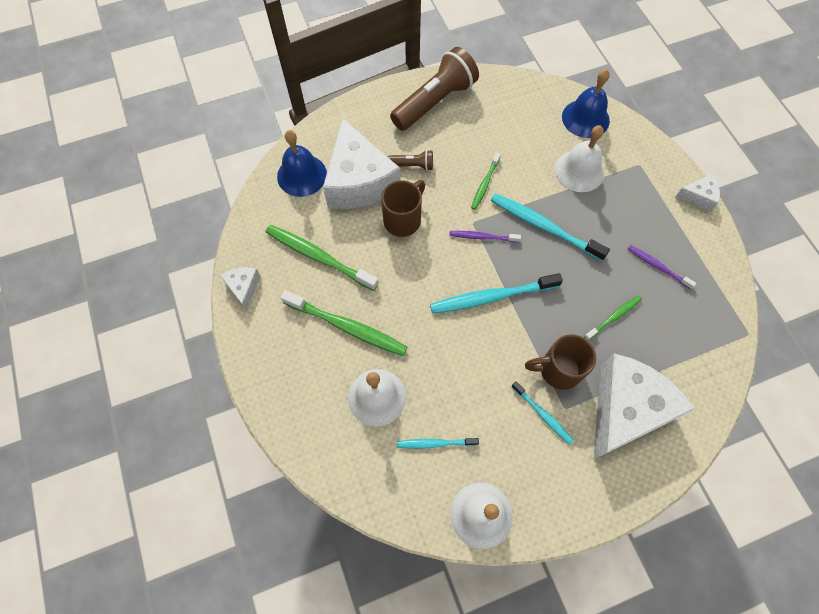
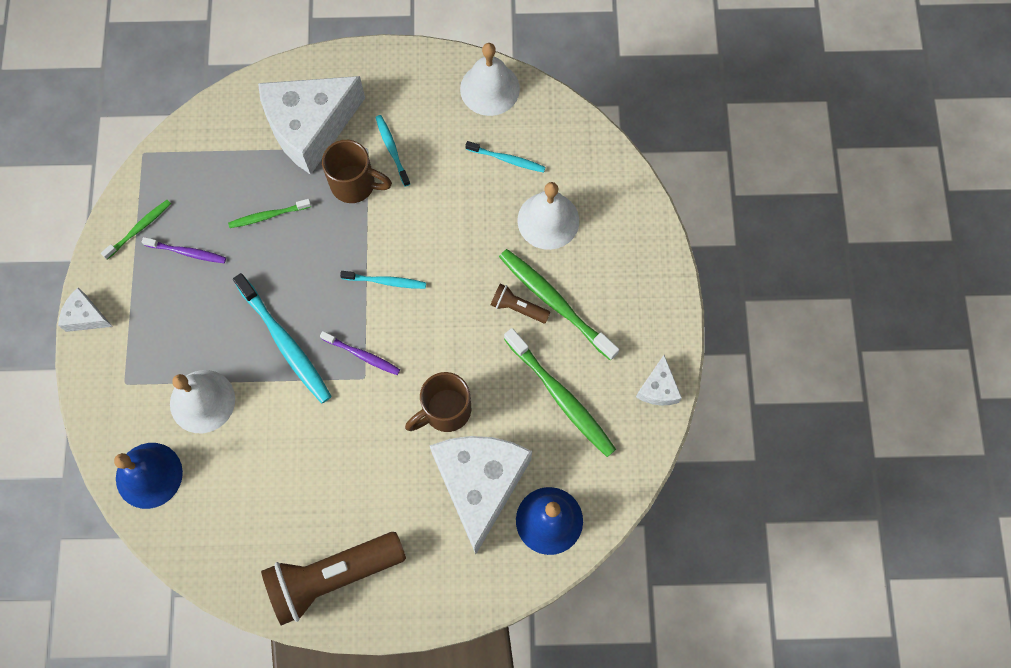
camera: 160 degrees left, 5 degrees up
(412, 165) = (404, 484): brown flashlight -> brown flashlight (518, 308)
(484, 184) = (326, 424): green toothbrush -> green toothbrush (139, 228)
(491, 297) = (386, 281): turquoise toothbrush -> turquoise toothbrush, size x0.55
(657, 266) = (187, 252): purple toothbrush -> purple toothbrush turned 45 degrees counterclockwise

